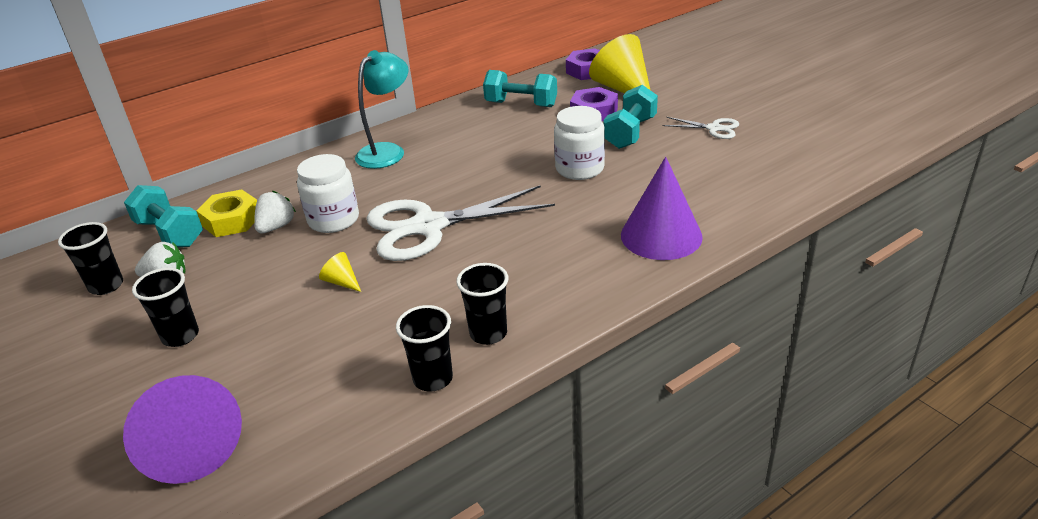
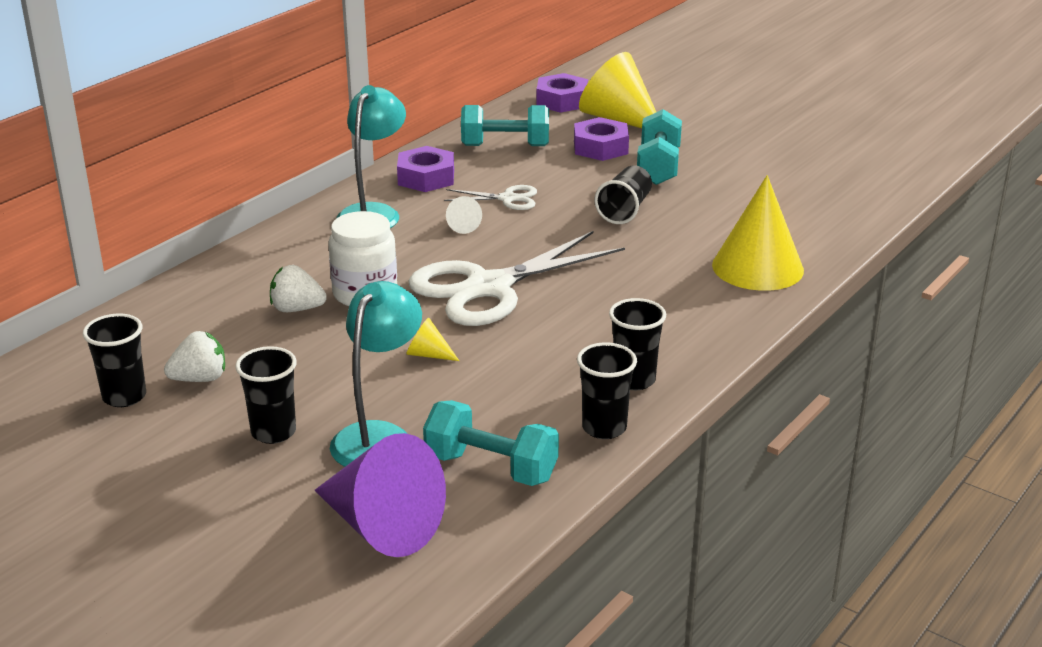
camera: 20 degrees left, 5 degrees down
(170, 233) = (157, 332): turquoise dumbbell -> turquoise dumbbell (491, 468)
(231, 220) = (230, 309): yellow nut -> none
(252, 354) = (379, 436): none -> turquoise lamp
(276, 227) = (297, 309): white strawberry -> white strawberry turned 90 degrees counterclockwise
(444, 169) = (462, 226): none -> white cone
(445, 125) = (426, 178): none -> purple nut
(579, 169) = (624, 210): white jar -> black cup
(661, 235) = (757, 267): purple cone -> yellow cone
(714, 128) = (749, 154): white scissors -> white scissors (507, 199)

